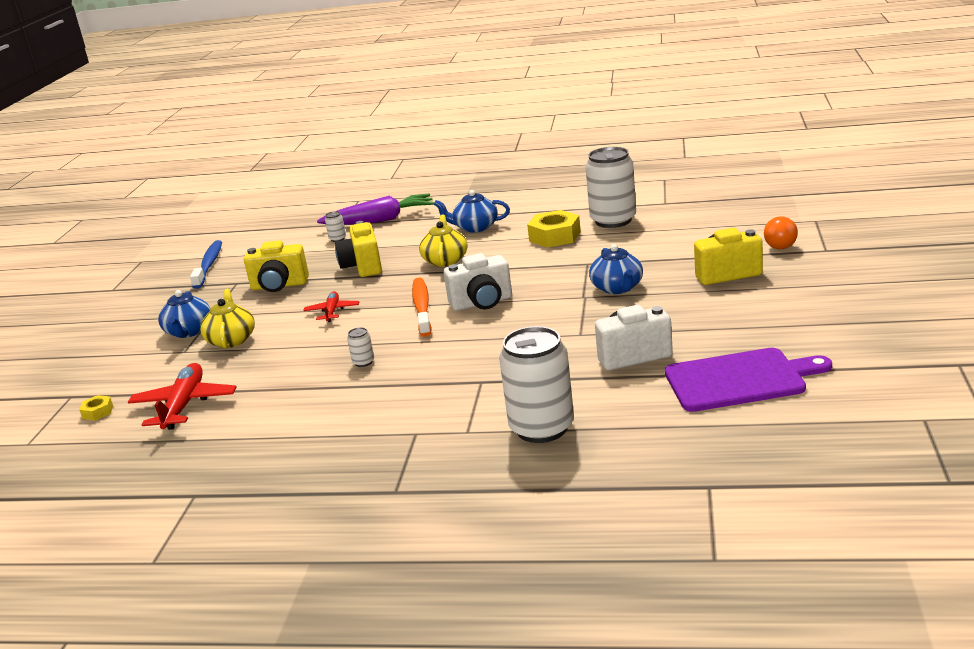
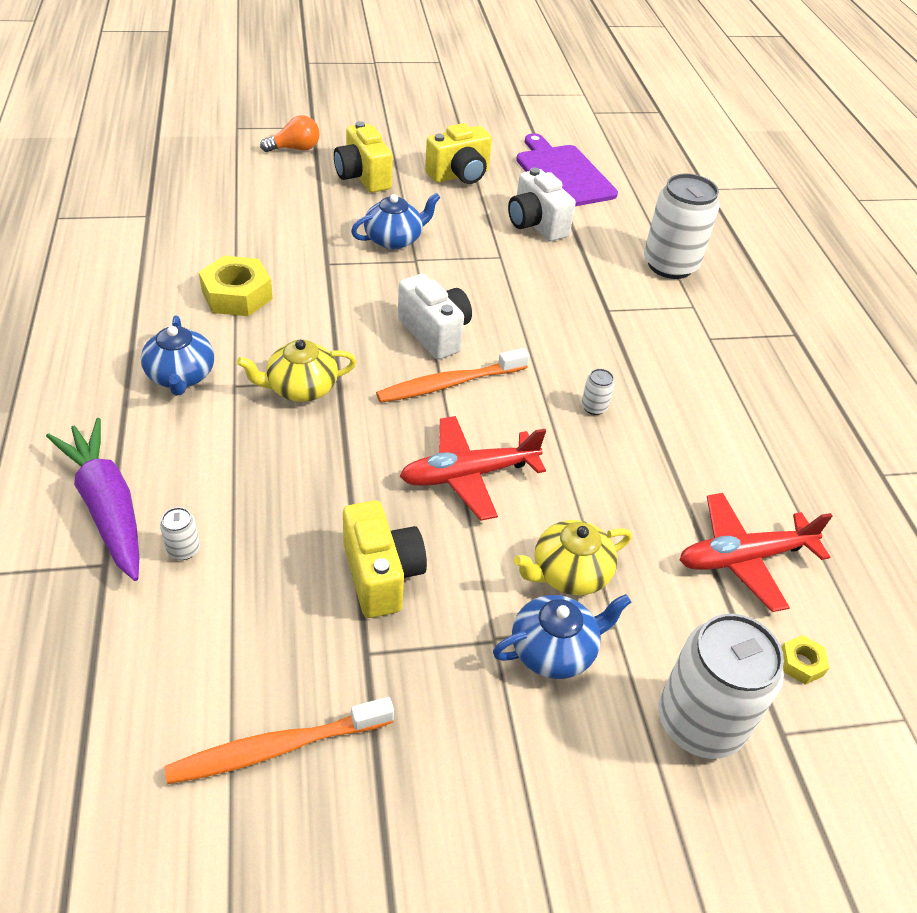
camera: 115 degrees left, 20 degrees up
(209, 265) = (276, 748): blue toothbrush -> orange toothbrush
(332, 311) = (468, 475): red plane -> red plane, size x1.70
(363, 267) = (314, 479): yellow camera -> yellow camera (459, 175)
(613, 220) = (195, 251): white can -> white can (699, 722)

